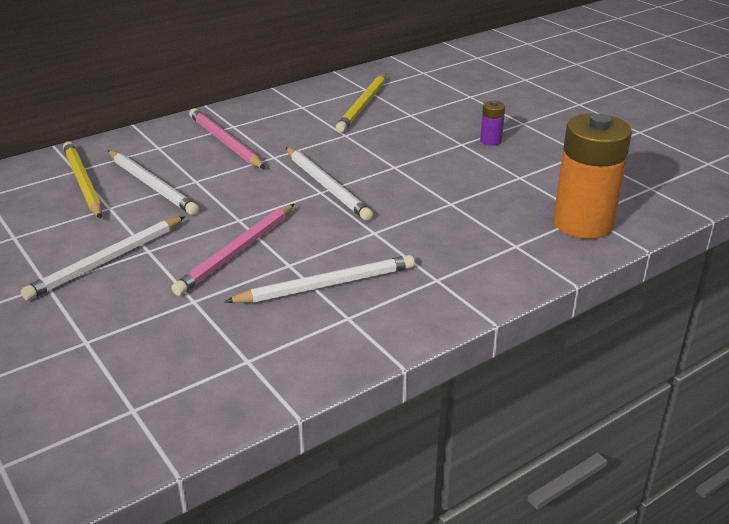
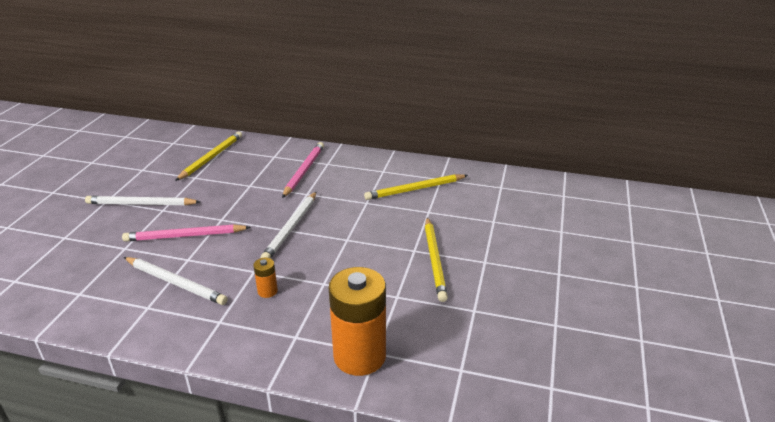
camera: 50 degrees right, 0 degrees up
(152, 185) = (230, 176): white pencil -> none
(422, 236) = (267, 291): none -> orange battery
(490, 140) = (435, 260): purple battery -> yellow pencil

